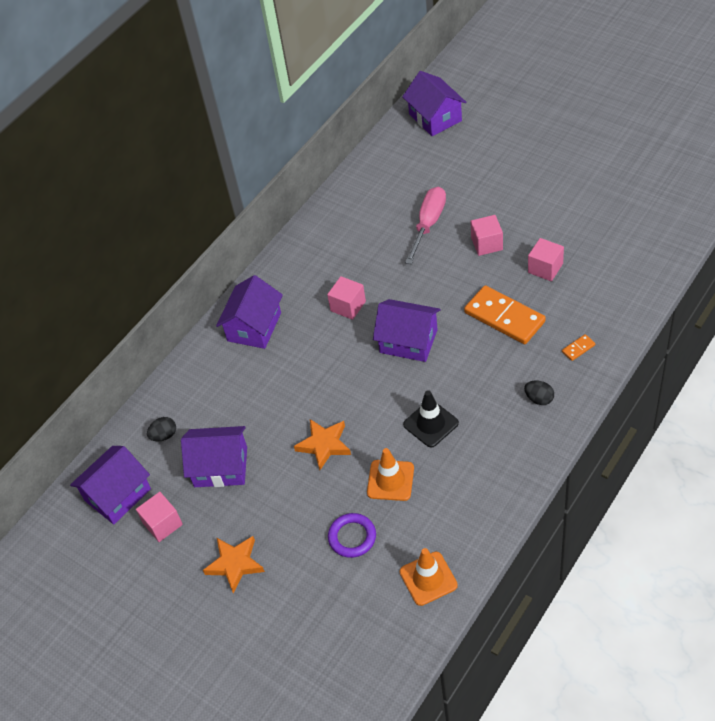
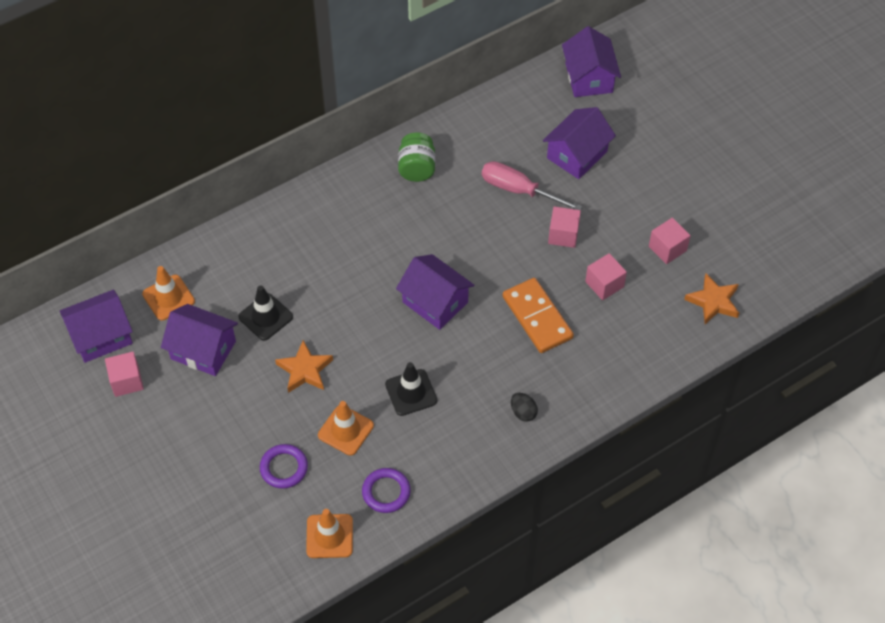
camera: 15 degrees right, 5 degrees up
(164, 435) = (168, 298): black egg -> orange traffic cone
(235, 564) = (170, 446): orange star -> orange star (713, 301)
(254, 327) = (302, 226): purple house -> purple house (577, 155)
(263, 415) = (265, 317): none -> black traffic cone
(330, 241) = (417, 168): none -> green jar
(348, 306) = (398, 242): pink cube -> pink cube (667, 248)
(428, 224) = (519, 190): pink screwdriver -> pink screwdriver turned 105 degrees counterclockwise
(457, 517) = (386, 492): none -> purple ring
(578, 348) = (588, 379): orange domino -> none

